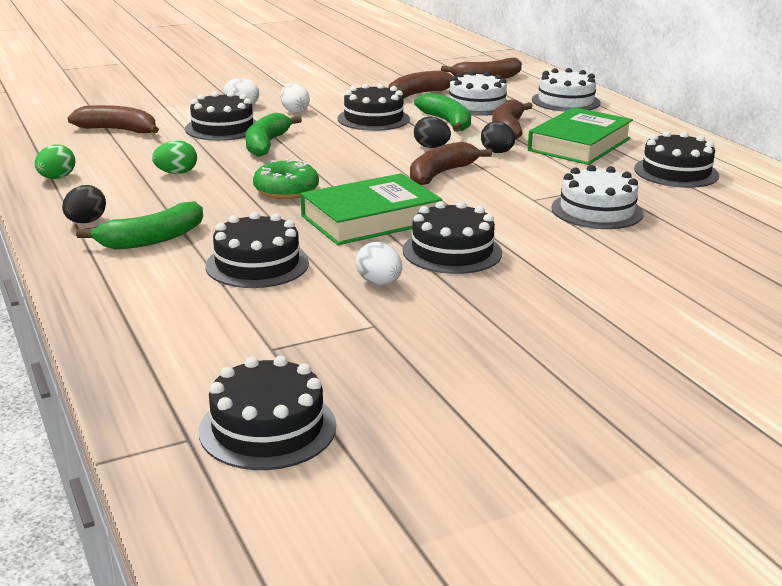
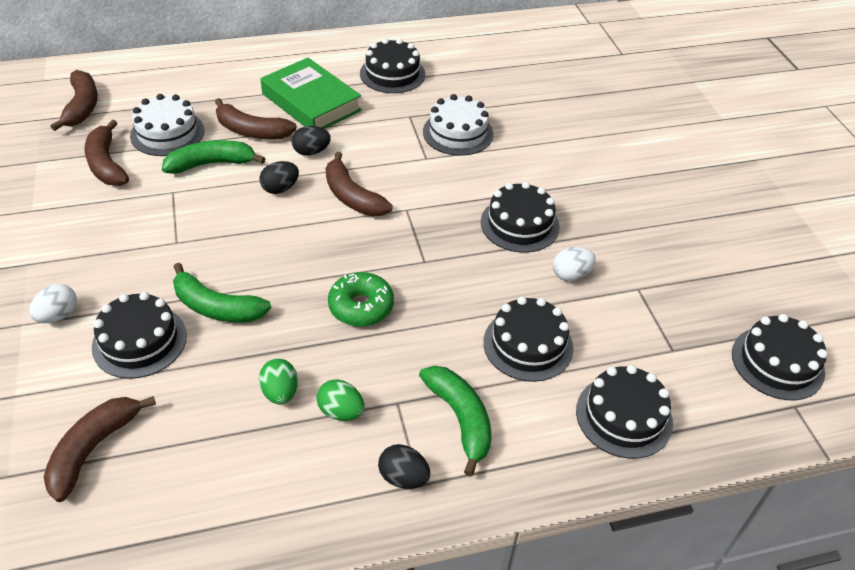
camera: 80 degrees left, 20 degrees up
(57, 178) = (255, 513): green egg -> green egg (341, 411)
(295, 111) = (109, 270): white egg -> none
(370, 219) = (445, 259): green book -> none
(373, 119) = (173, 212): black cake -> black cake (624, 416)
(565, 101) = (189, 78): white cake -> none

